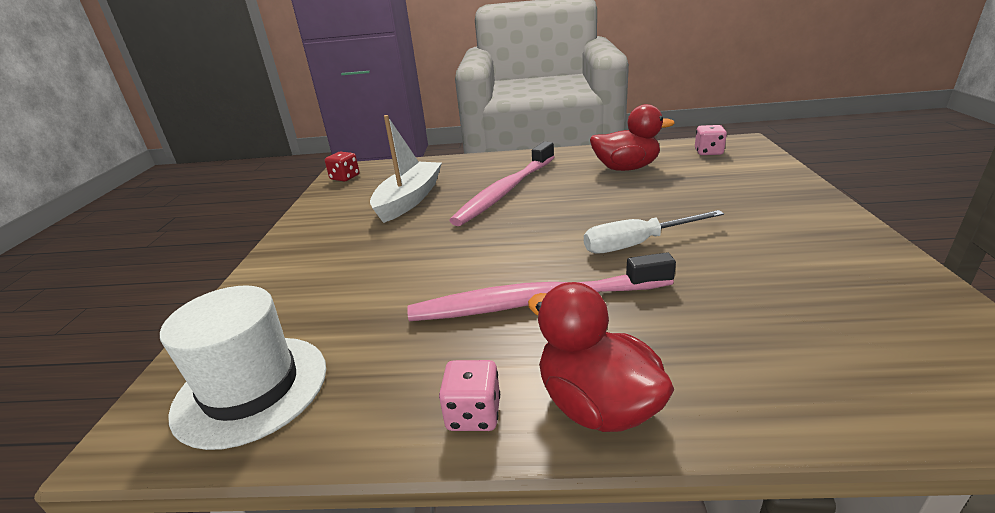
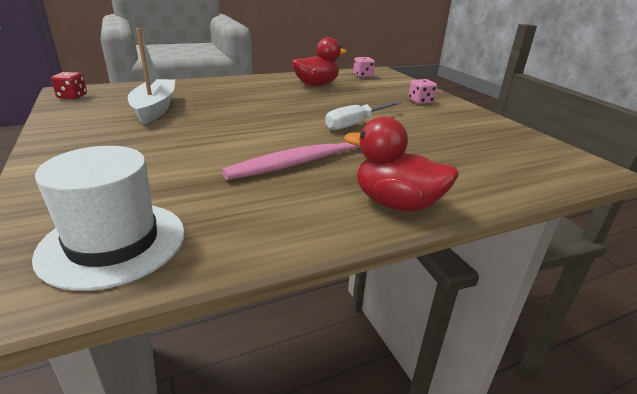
camera: 30 degrees left, 0 degrees up
(473, 414) = (321, 222): pink dice -> pink dice (420, 101)
(505, 191) = (237, 100): pink toothbrush -> none

